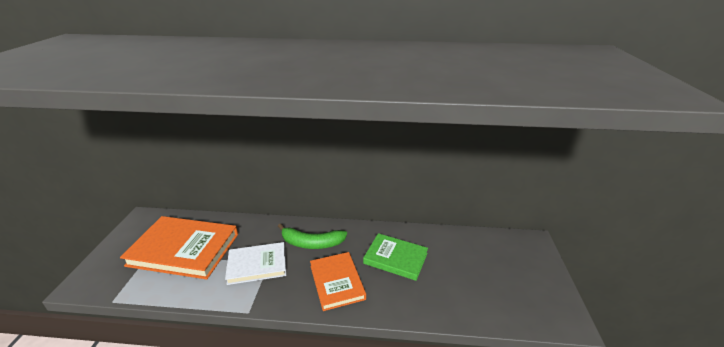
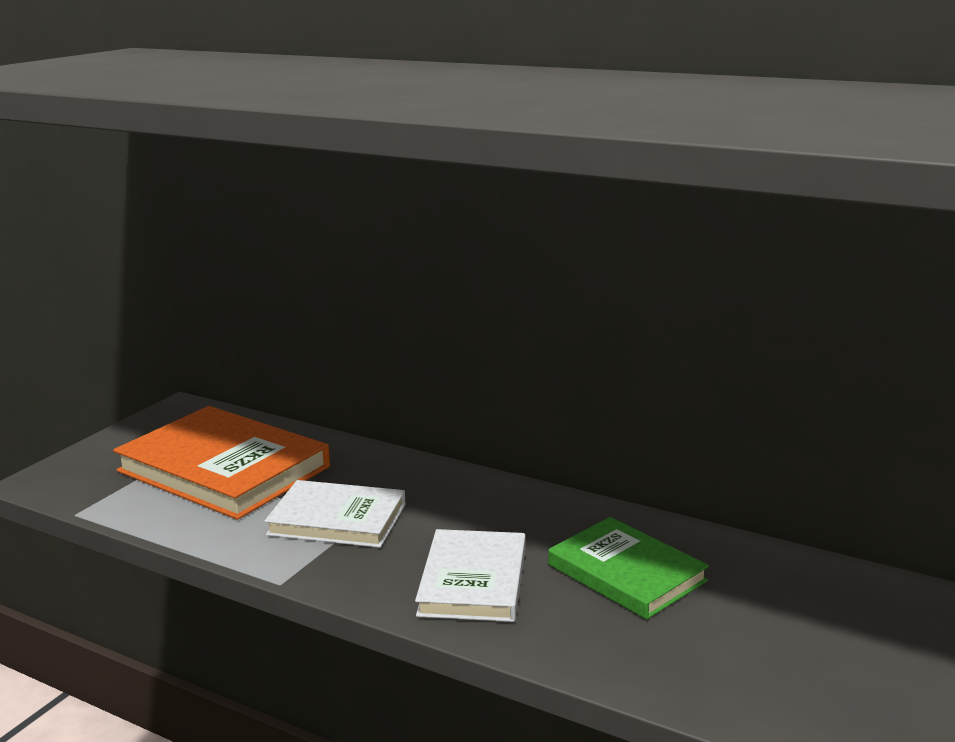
camera: 25 degrees right, 10 degrees down
(312, 243) = (463, 509): green banana -> none
(337, 282) = (473, 581): orange book -> white book

